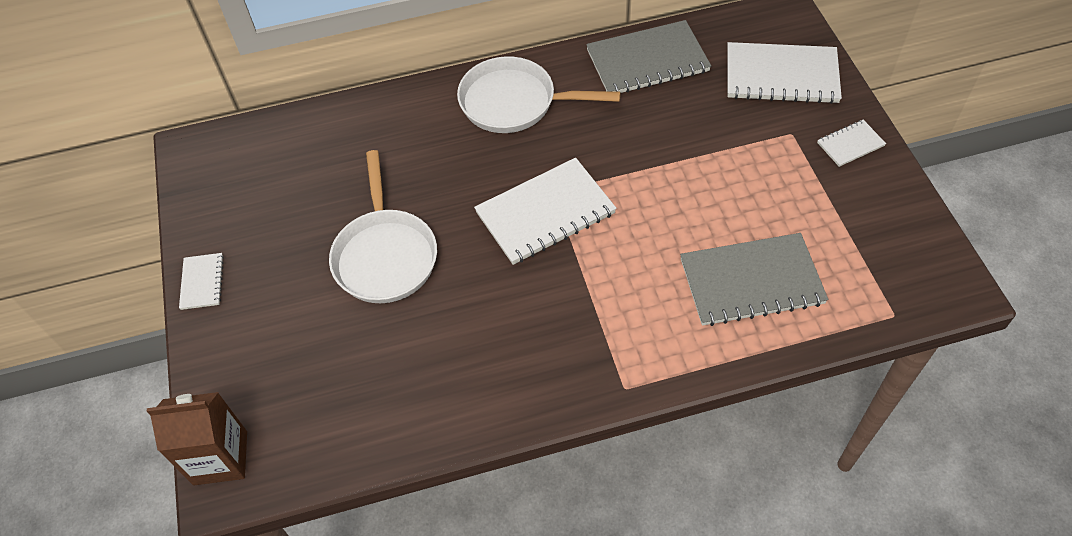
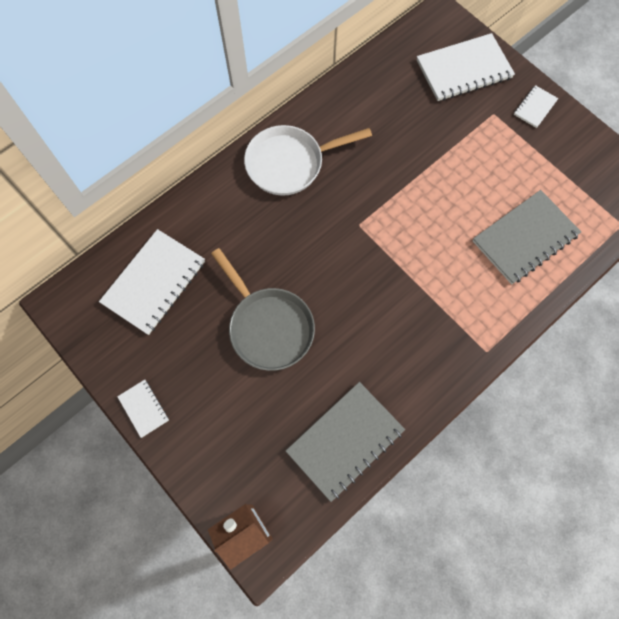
camera: 30 degrees left, 15 degrees up
(385, 255) = (268, 326): white pan -> grey pan
(545, 213) = (362, 244): white notebook -> white notebook (154, 282)
(647, 61) = (366, 91): grey notebook -> grey notebook (345, 441)

